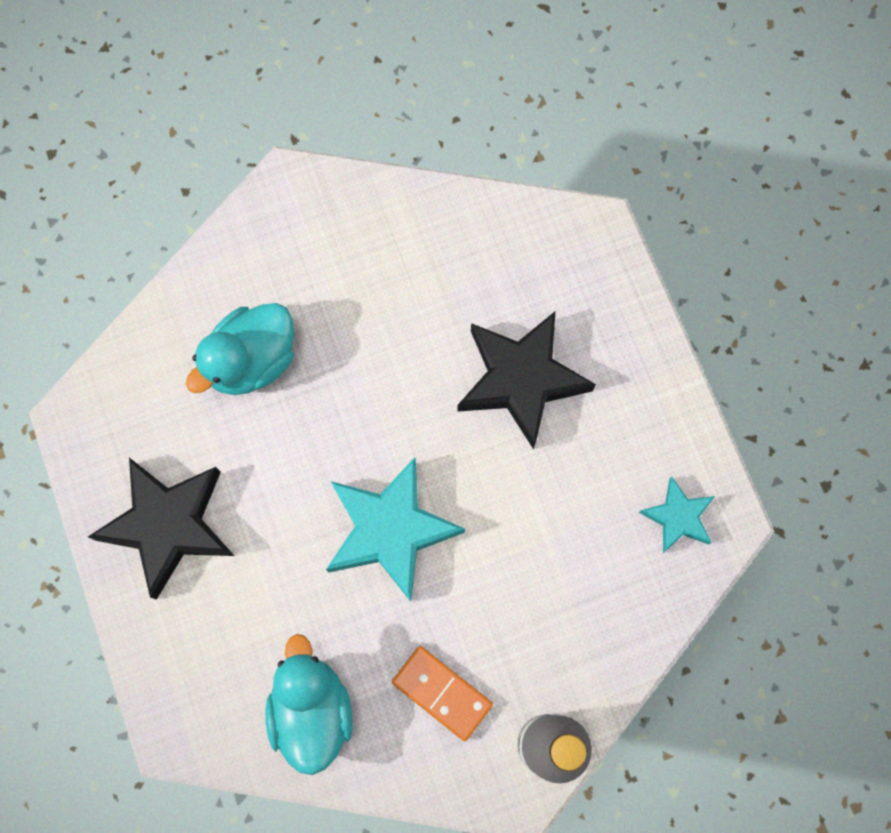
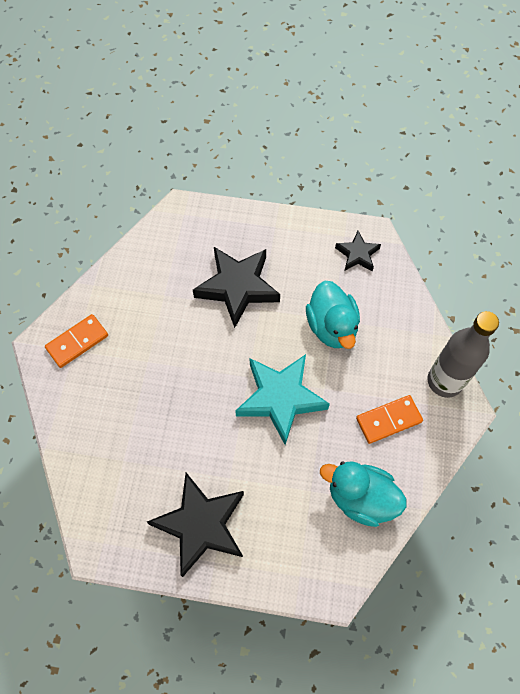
camera: 60 degrees left, 10 degrees down
(251, 361) = (132, 422): turquoise duck -> turquoise duck (332, 327)
(319, 225) = (77, 342): none -> orange domino
(678, 517) = (357, 254): turquoise star -> black star

